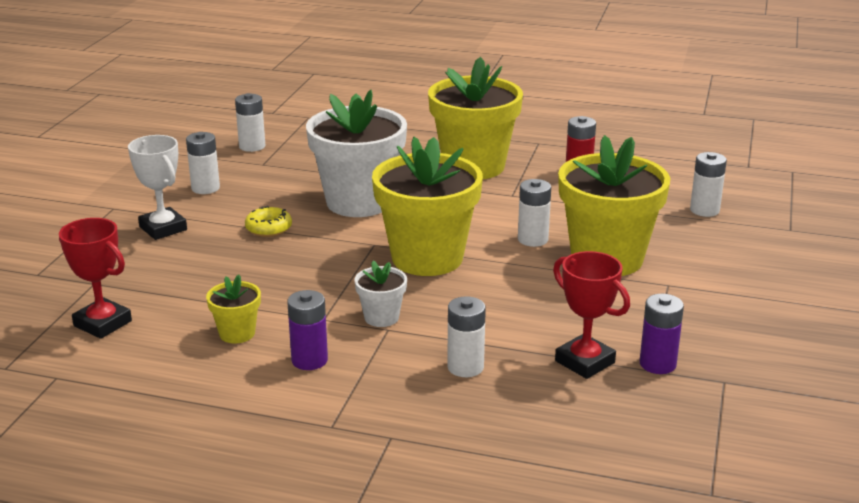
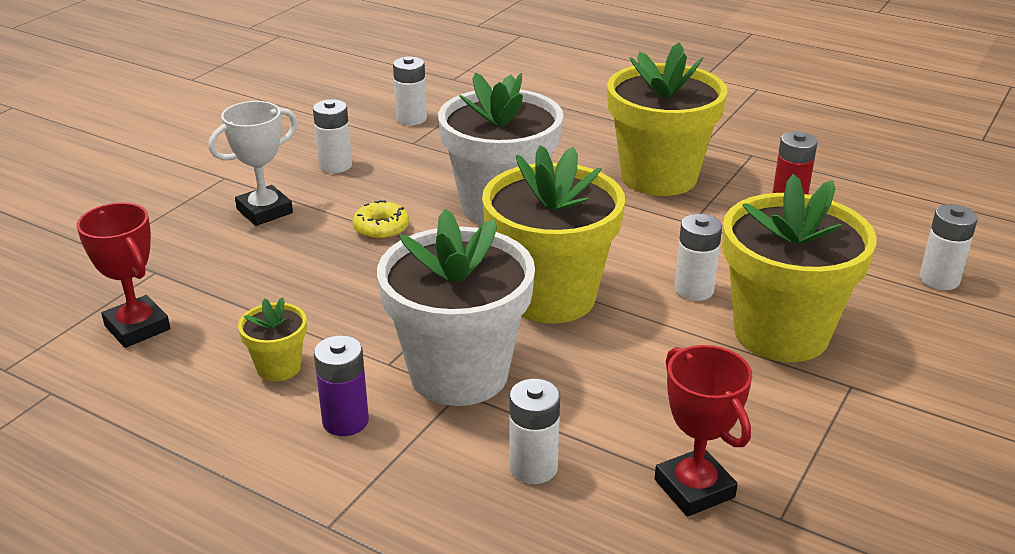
camera: 15 degrees right, 5 degrees up
(163, 228) = (264, 211): white trophy -> white trophy turned 75 degrees clockwise
(381, 317) = (459, 374): white flower pot -> white flower pot, size x2.24
(657, 364) = (794, 511): purple battery -> none

